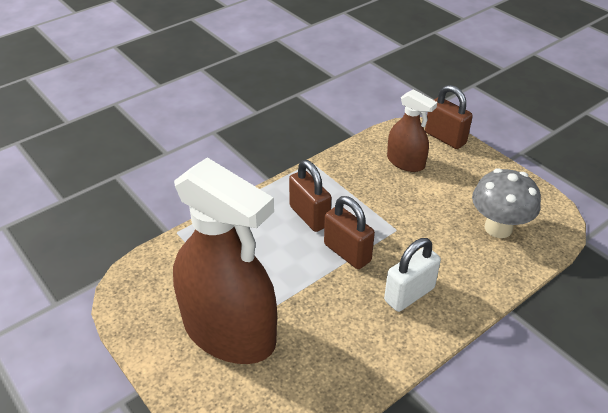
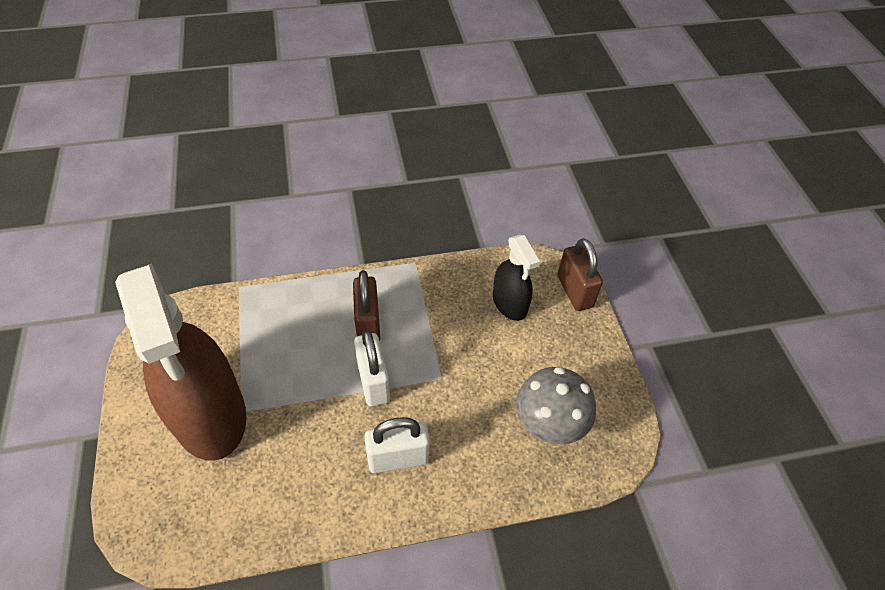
camera: 25 degrees right, 10 degrees up
(347, 253) = (373, 382): brown padlock -> white padlock
(405, 162) = (509, 303): brown spray bottle -> black spray bottle

